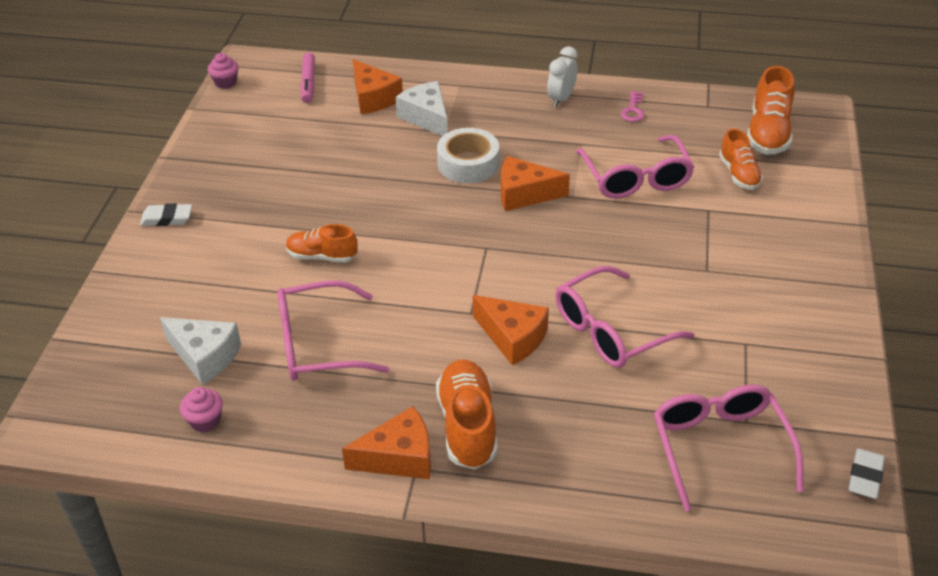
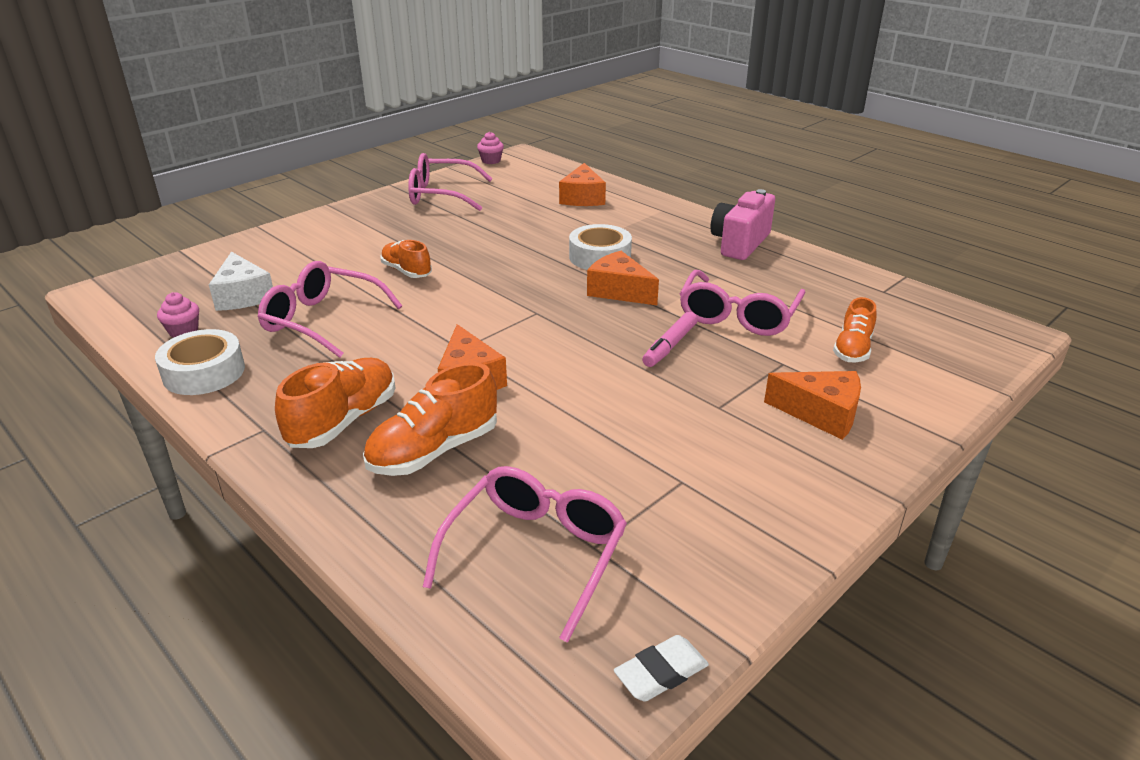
camera: 35 degrees right, 10 degrees down
(167, 218) = (342, 215): white eraser -> none
(289, 448) = (204, 372): none -> white tape
(308, 83) = (547, 176): pink marker -> pink marker (670, 346)
(399, 457) = (263, 416): orange cheese -> orange cheese (821, 414)
(426, 117) = (607, 220): white cheese -> none
(561, 99) = (740, 243): white clock -> pink camera
(611, 330) = (562, 411): pink glasses -> pink glasses (442, 195)
(633, 110) = (799, 270): pink key -> none
(768, 133) = (927, 330): orange shoe -> orange shoe (434, 451)

